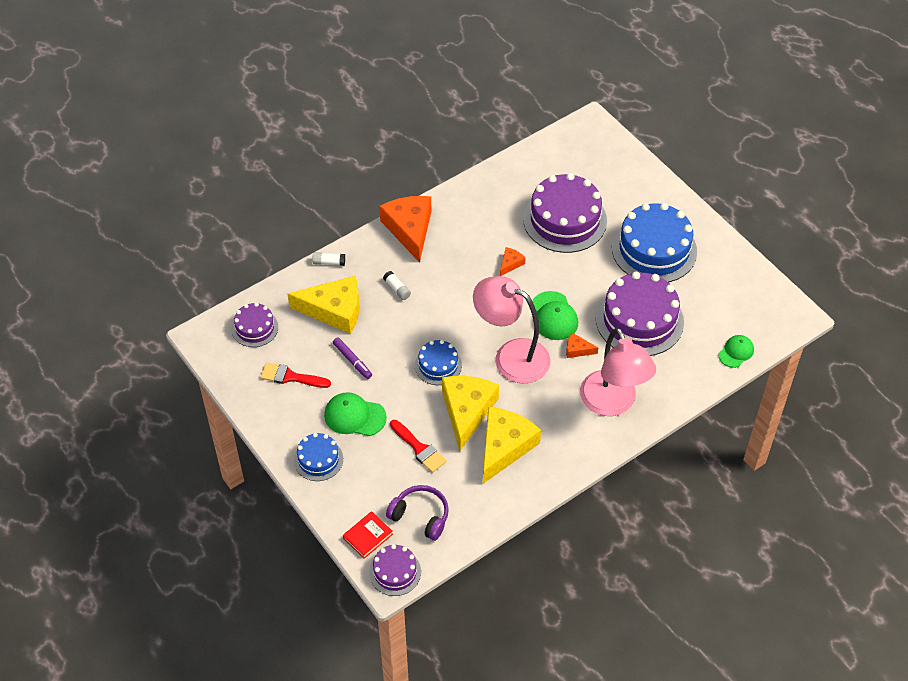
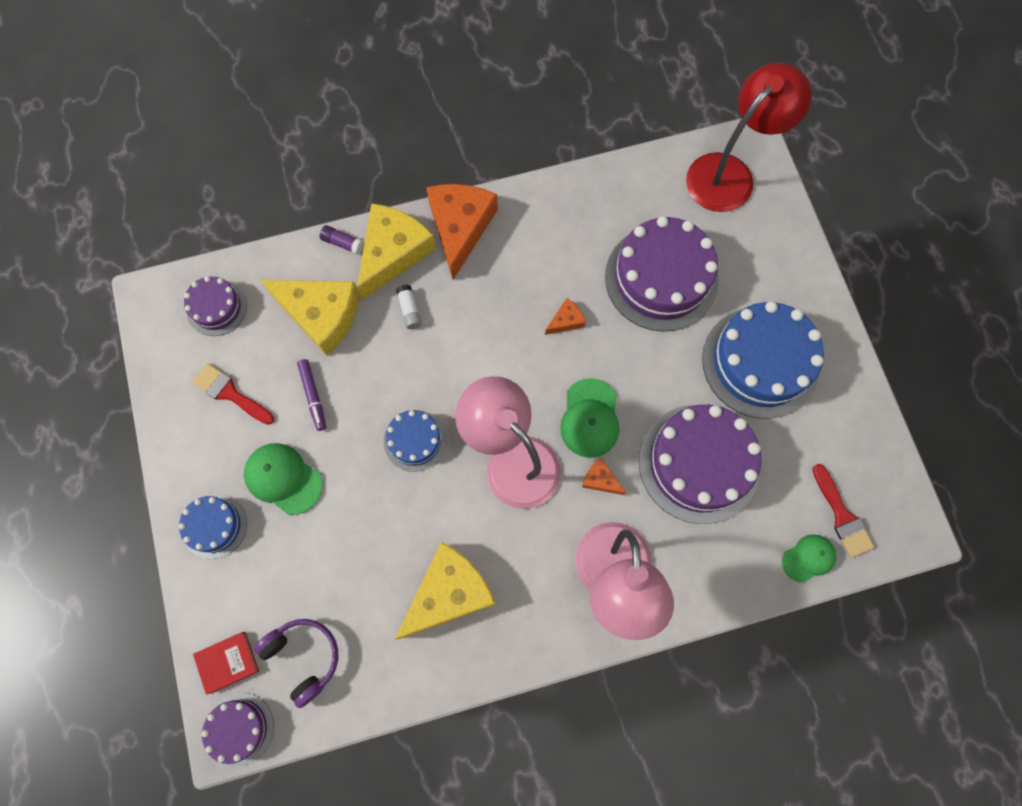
camera: 20 degrees right, 20 degrees up
(329, 262) = (342, 243): white glue stick -> purple glue stick
(419, 448) = (342, 556): red brush -> red brush (842, 516)
(467, 411) = (423, 522): yellow cheese -> yellow cheese (393, 253)
(583, 145) = (729, 173): none -> red lamp

